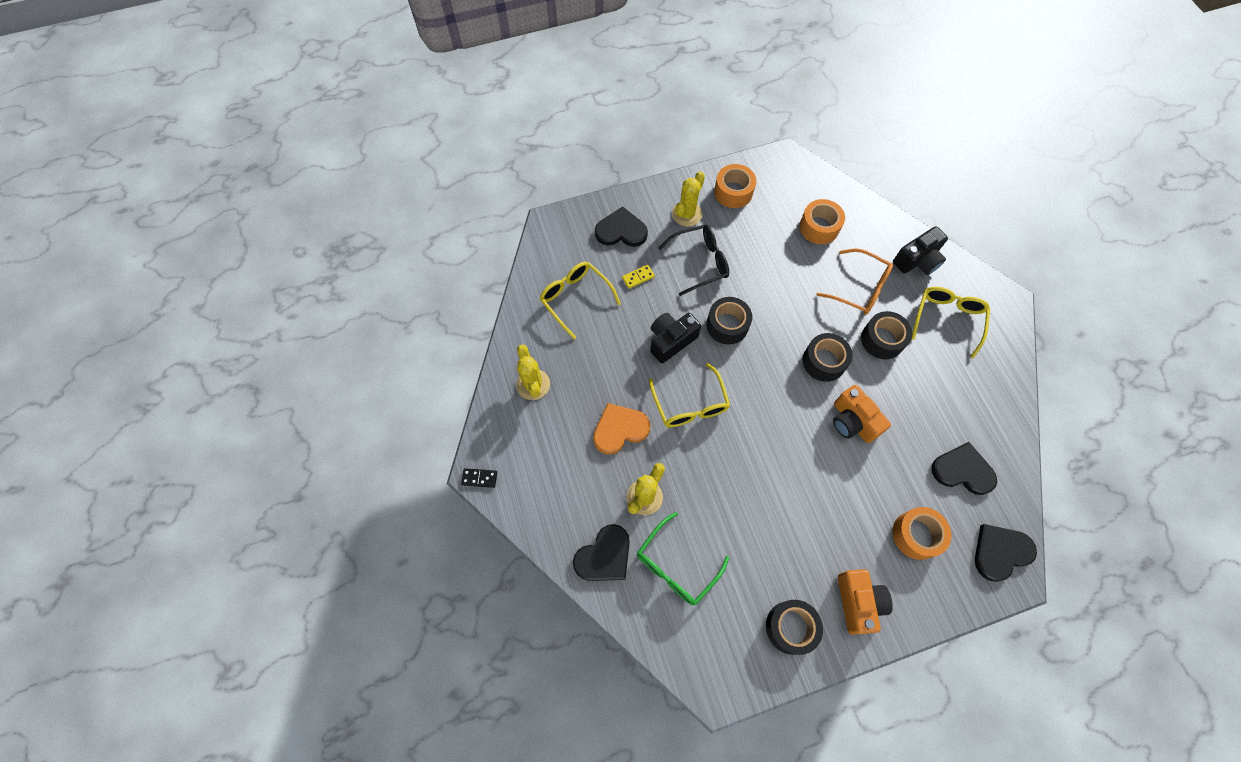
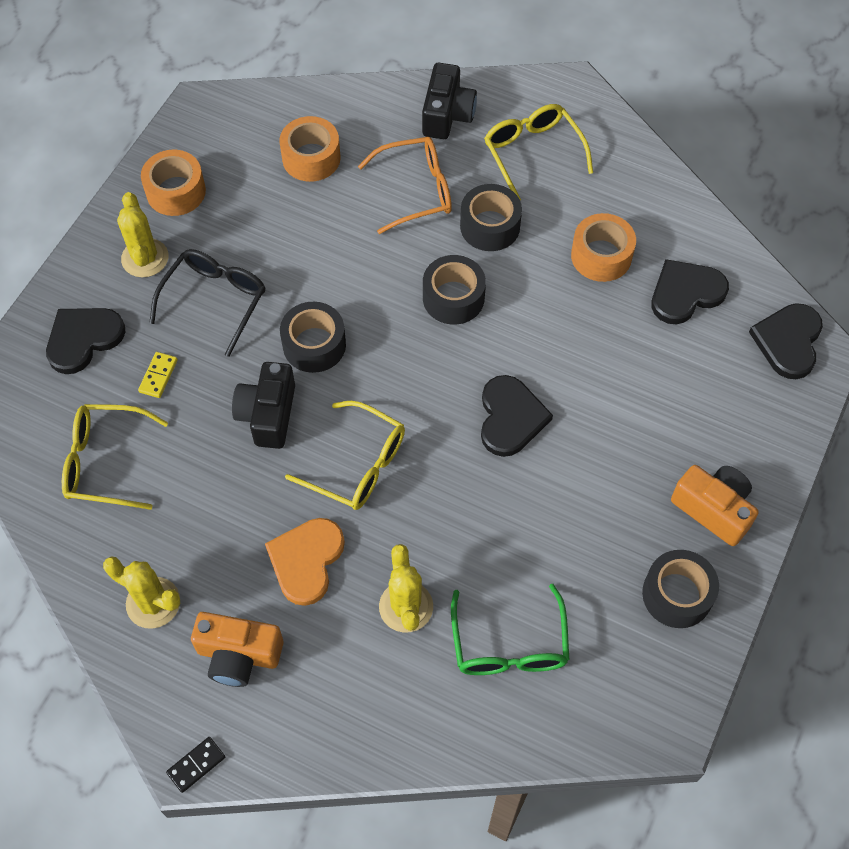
camera: 45 degrees left, 5 degrees down
(604, 556) = (425, 709): black heart -> black heart (510, 418)
(852, 421) = (540, 335): orange camera -> orange camera (238, 655)
(916, 535) = (703, 394): orange tape -> orange tape (601, 256)

